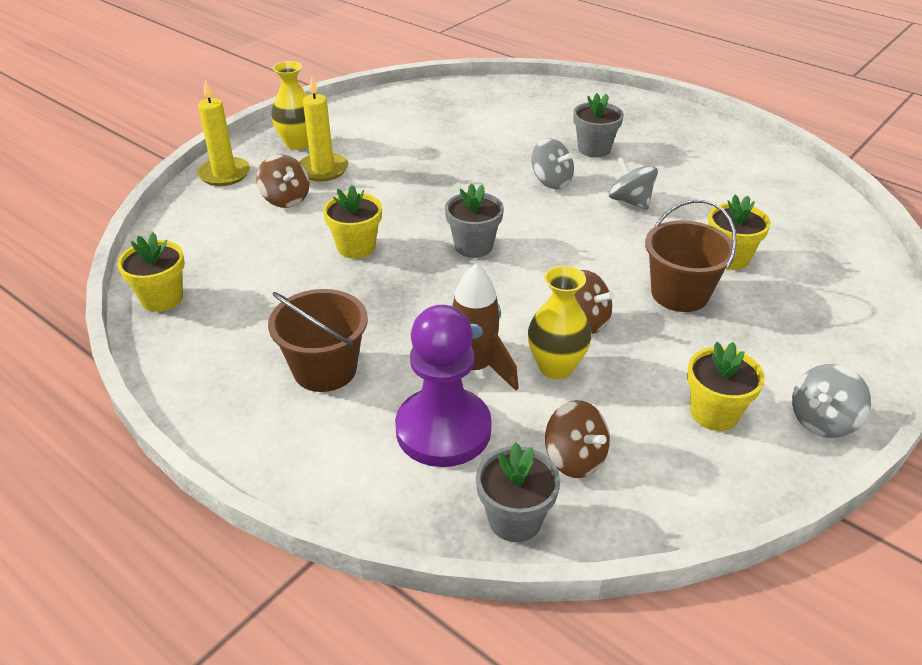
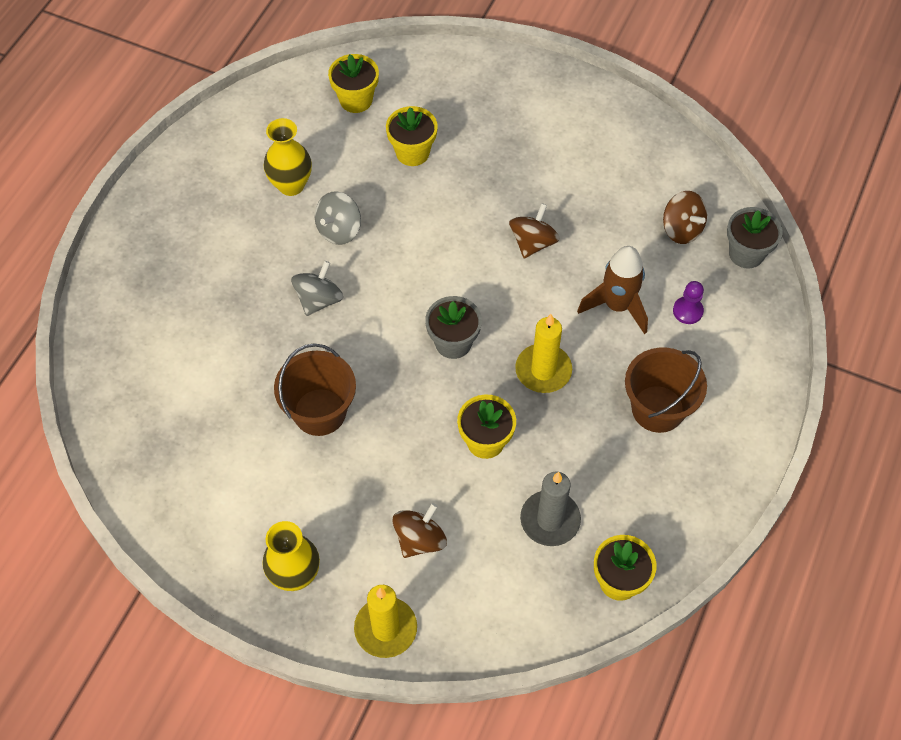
camera: 105 degrees left, 20 degrees up
(252, 269) = (550, 520): none -> grey candle
(323, 169) = (349, 524): yellow candle -> yellow candle (543, 370)
(443, 430) = (687, 311): purple pawn -> purple pawn, size x0.42
(556, 367) = (594, 253): yellow vase -> yellow vase (291, 185)
(574, 459) = (681, 229): brown spinning top -> brown spinning top turned 105 degrees clockwise
(594, 149) = (241, 271): grey flower pot -> none
(679, 294) = (474, 183): brown bucket -> brown bucket (320, 412)
(714, 413) = (606, 156): yellow flower pot -> yellow flower pot (356, 100)
(822, 420) = (590, 99): grey spinning top -> none

